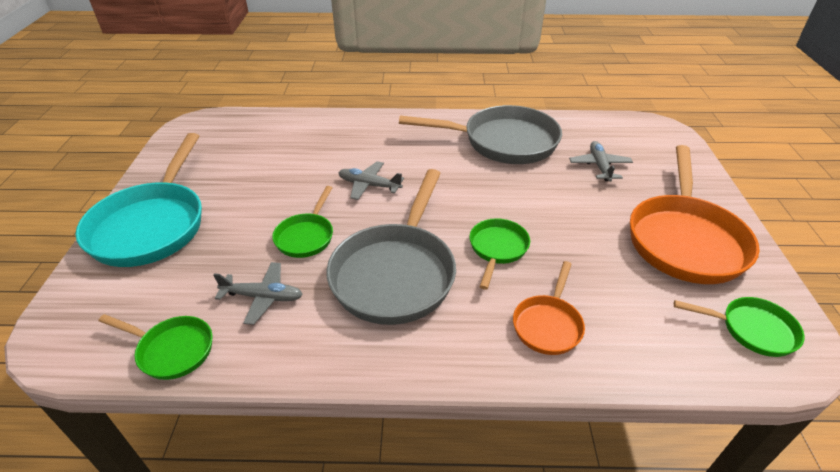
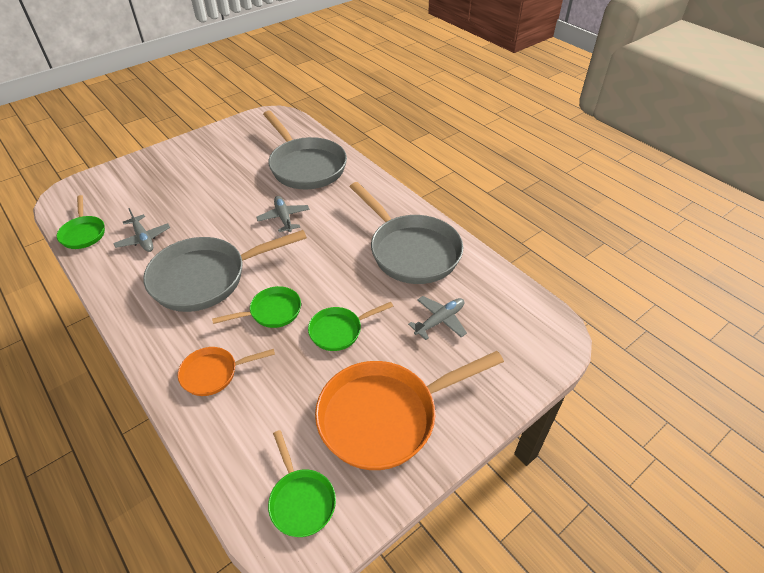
camera: 50 degrees right, 5 degrees up
(152, 225) = (167, 165): turquoise pan -> none
(306, 236) = (208, 223): green pan -> green pan (339, 331)
(309, 141) = (305, 166): none -> grey pan

